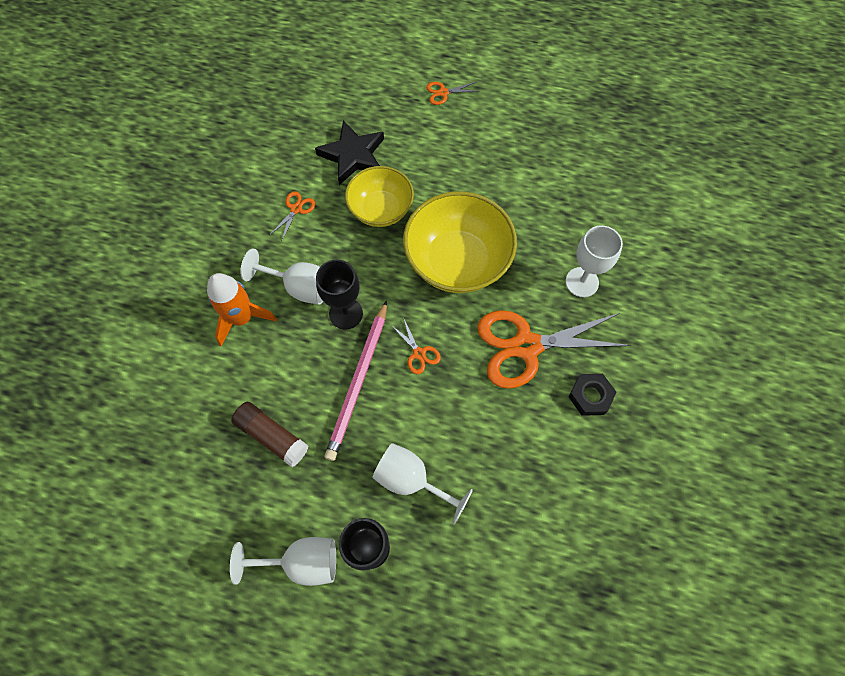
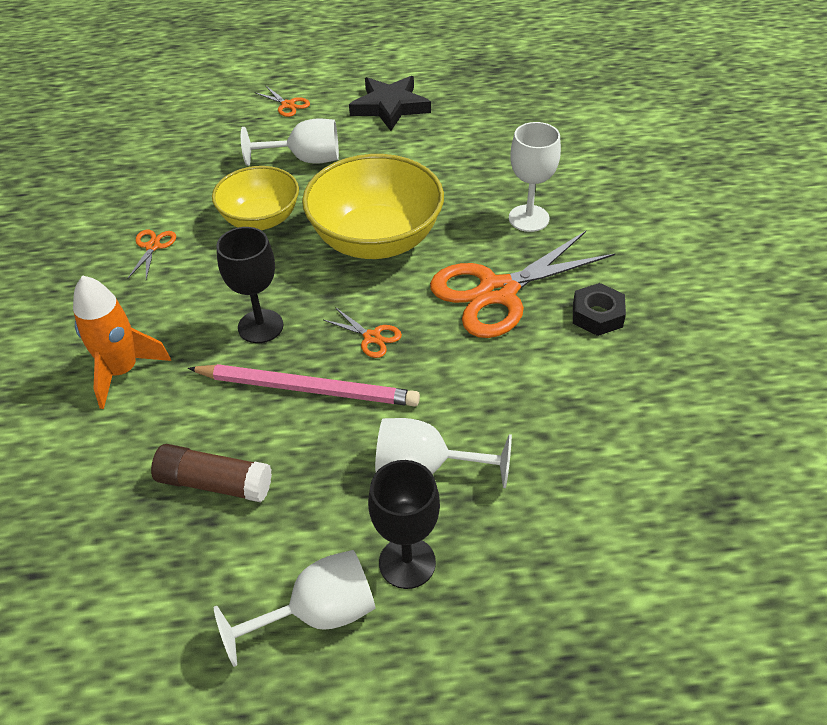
camera: 20 degrees left, 20 degrees down
(299, 287) = (188, 318): white goblet -> white goblet (305, 159)
(353, 156) = (205, 181): black star -> black star (390, 107)
(358, 382) = (308, 389): pink pencil -> pink pencil turned 75 degrees counterclockwise
(443, 92) = (287, 105): orange scissors -> orange scissors turned 105 degrees counterclockwise

